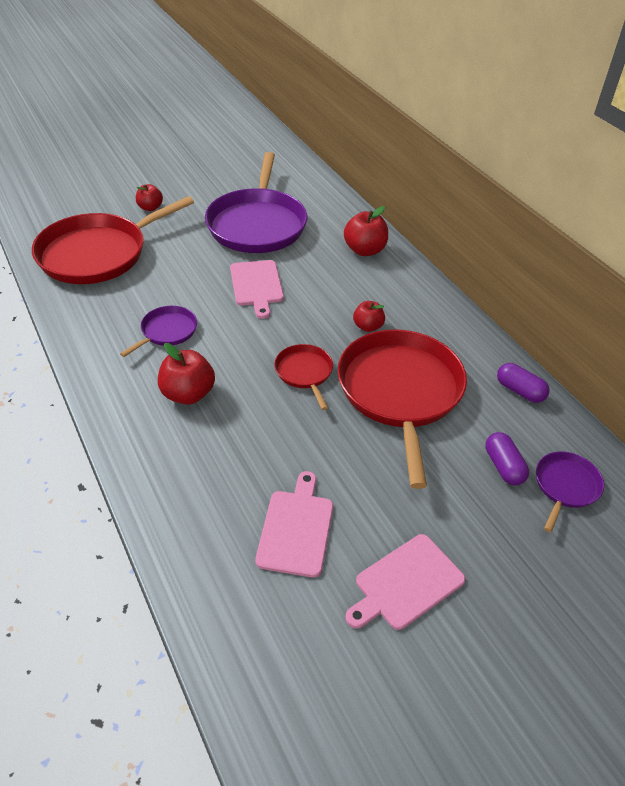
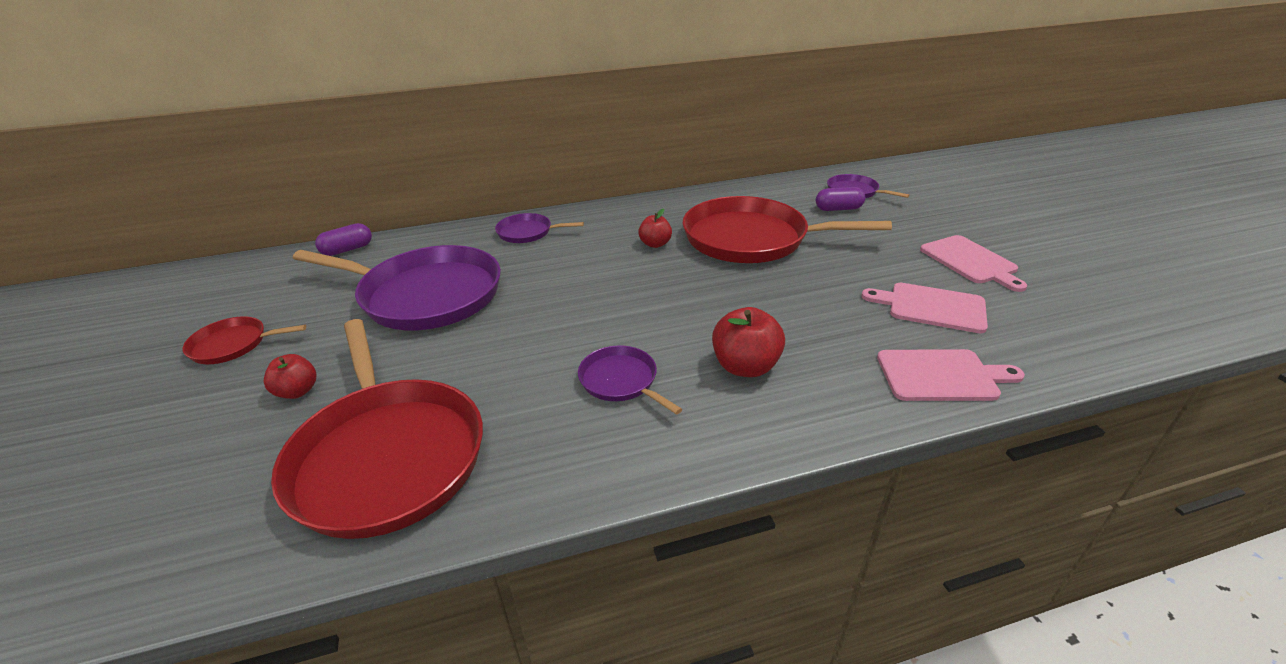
camera: 75 degrees left, 10 degrees down
(256, 285) = (555, 304): pink cutting board -> pink cutting board (941, 376)
(304, 373) = (718, 285): red pan -> red pan (233, 345)
(364, 250) = (527, 232): red apple -> purple pan
(519, 391) = (754, 191): purple capsule -> purple capsule (347, 250)

